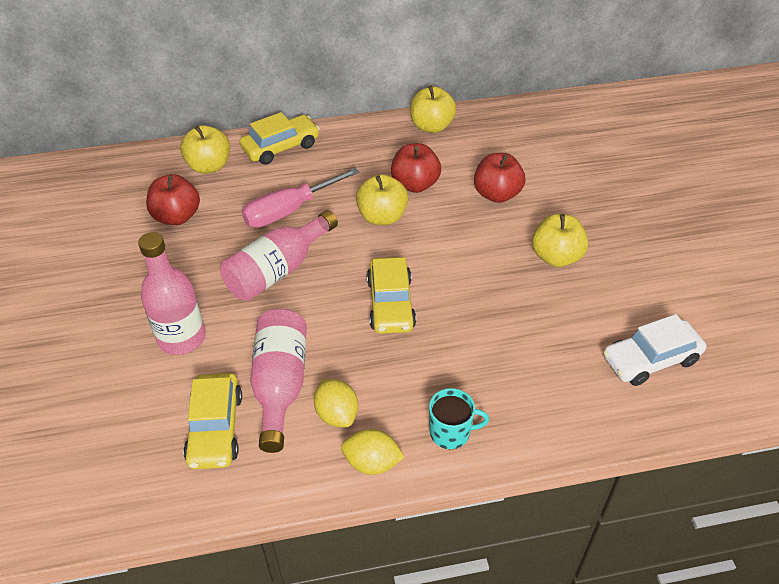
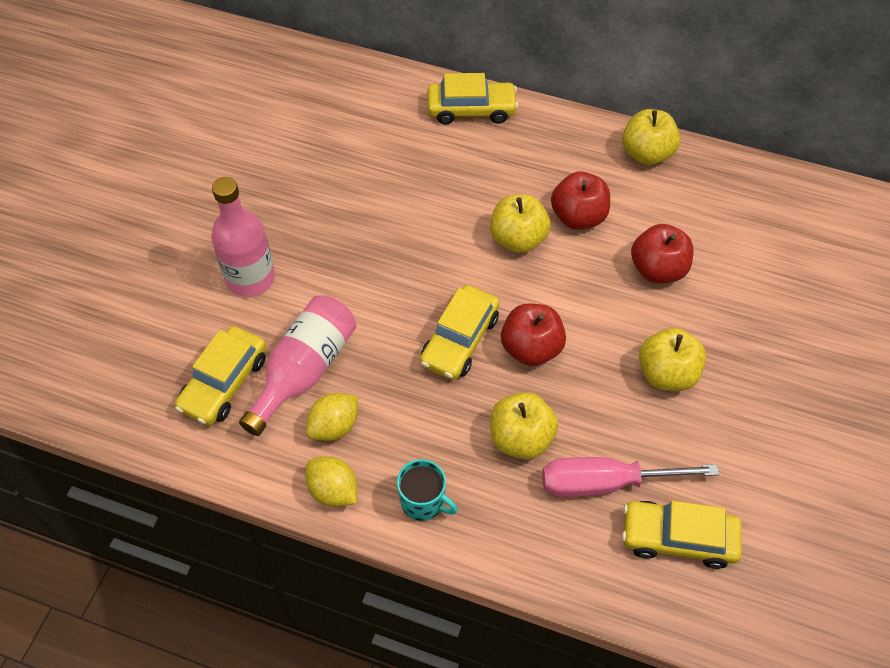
camera: 30 degrees right, 10 degrees up
(177, 216) = (323, 146): red apple -> red apple (531, 348)
(209, 166) = (388, 101): yellow apple -> yellow apple (520, 438)
(278, 270) = (378, 250): pink bottle -> none
(290, 210) = (432, 188): pink screwdriver -> pink screwdriver (605, 483)
(337, 414) = (334, 426): yellow lemon -> yellow lemon turned 45 degrees clockwise
(650, 359) = (678, 538): white car -> yellow car

